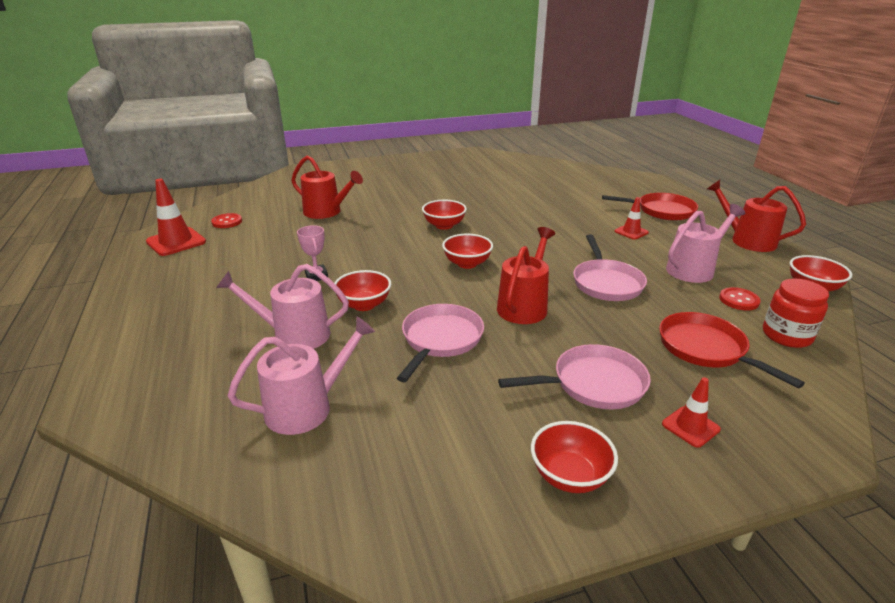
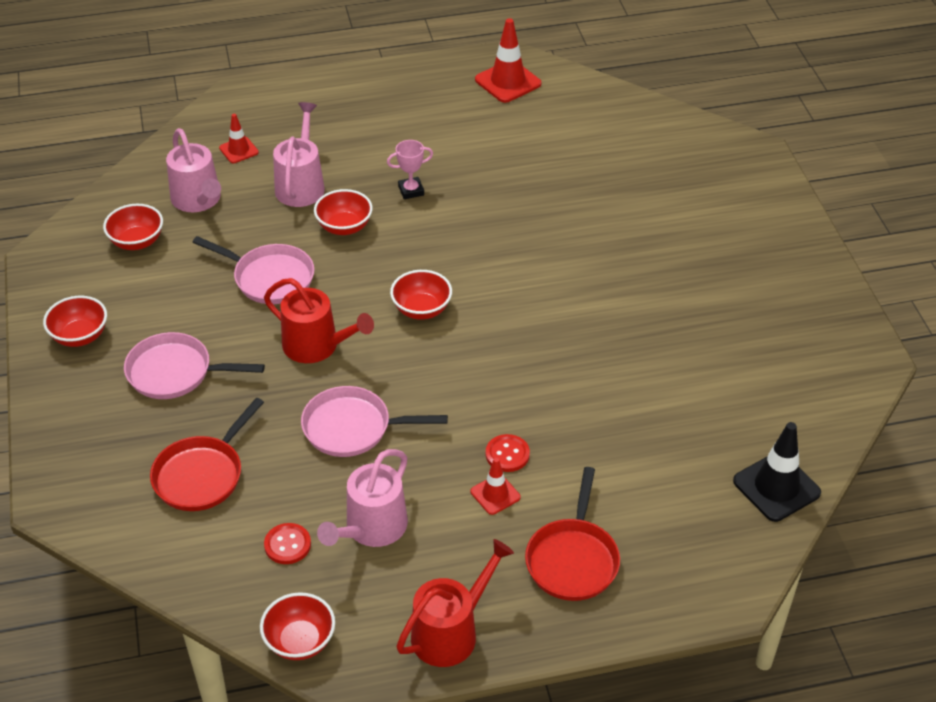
camera: 95 degrees right, 15 degrees up
(227, 222) = (560, 109): red button -> red button (507, 454)
(326, 212) = (587, 187): red watering can -> none
(444, 225) = (535, 296): red bowl -> red bowl (137, 241)
(574, 170) = (776, 487): none -> black traffic cone
(593, 384) = (175, 372): pink pan -> pink pan turned 105 degrees clockwise
(690, 427) = (103, 422): red traffic cone -> red traffic cone (239, 150)
(693, 269) = (372, 528): pink watering can -> pink watering can turned 60 degrees clockwise
(706, 349) = (202, 474): red pan -> red pan turned 150 degrees clockwise
(786, 335) = (207, 557): red jar -> none

